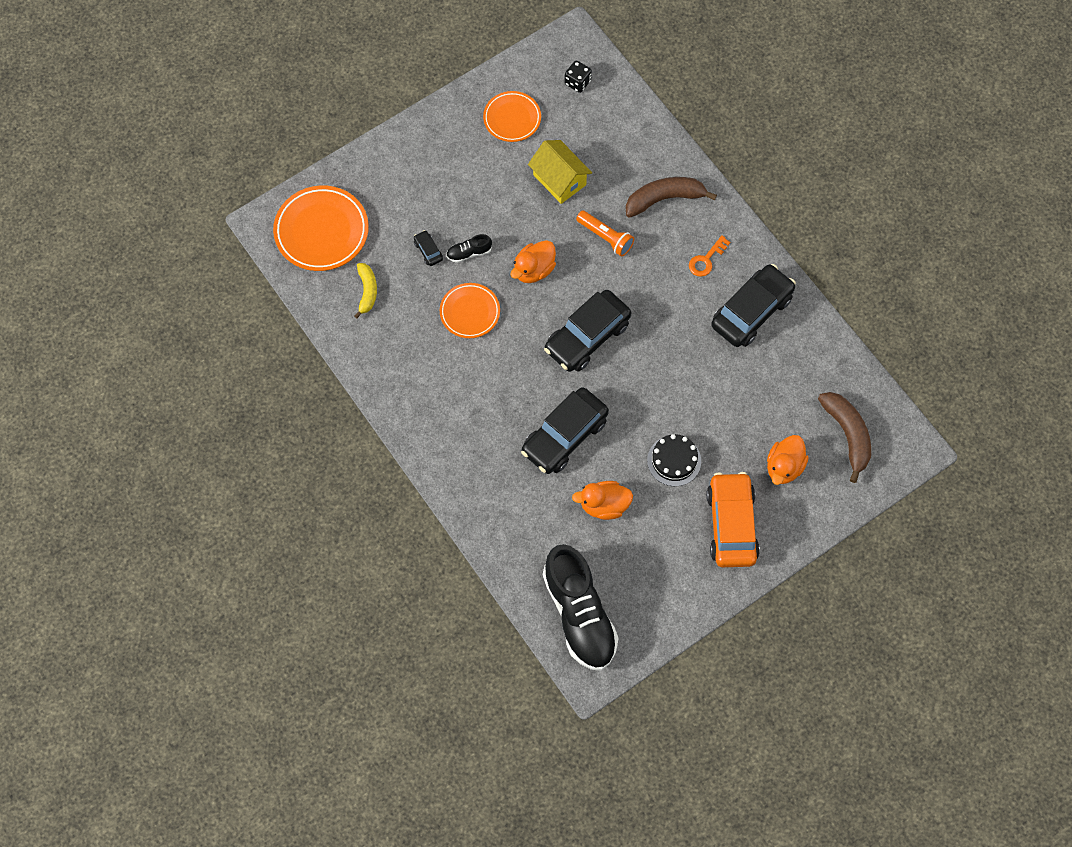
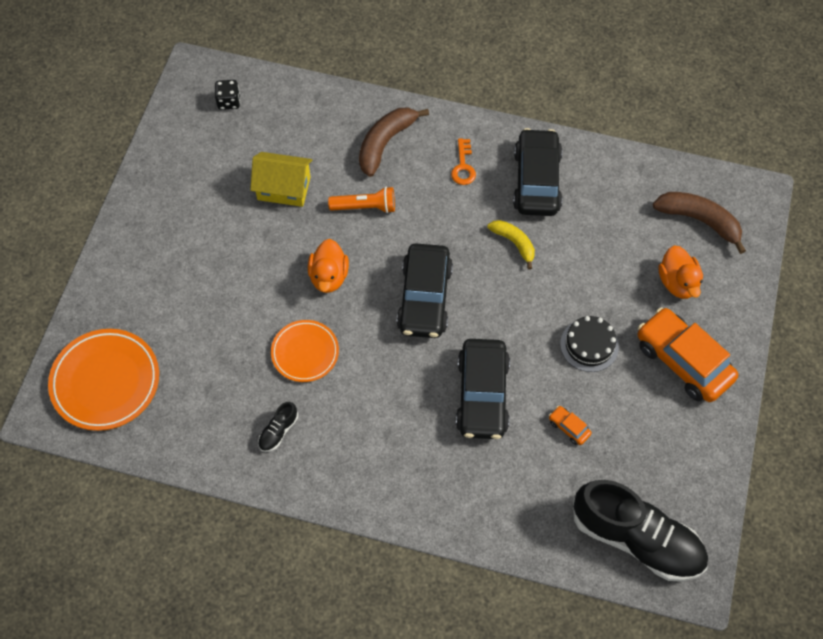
camera: 40 degrees left, 5 degrees down
(367, 291) = (195, 403): yellow banana -> yellow banana (514, 243)
(428, 251) = (221, 328): black car -> none
(469, 253) = (259, 303): black shoe -> black shoe (278, 431)
(512, 118) = (198, 167): orange plate -> none
(604, 505) = (569, 427): orange duck -> orange car

